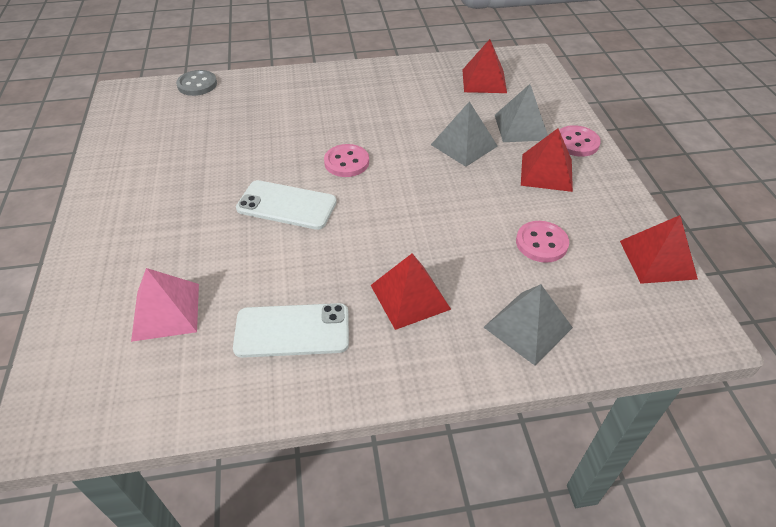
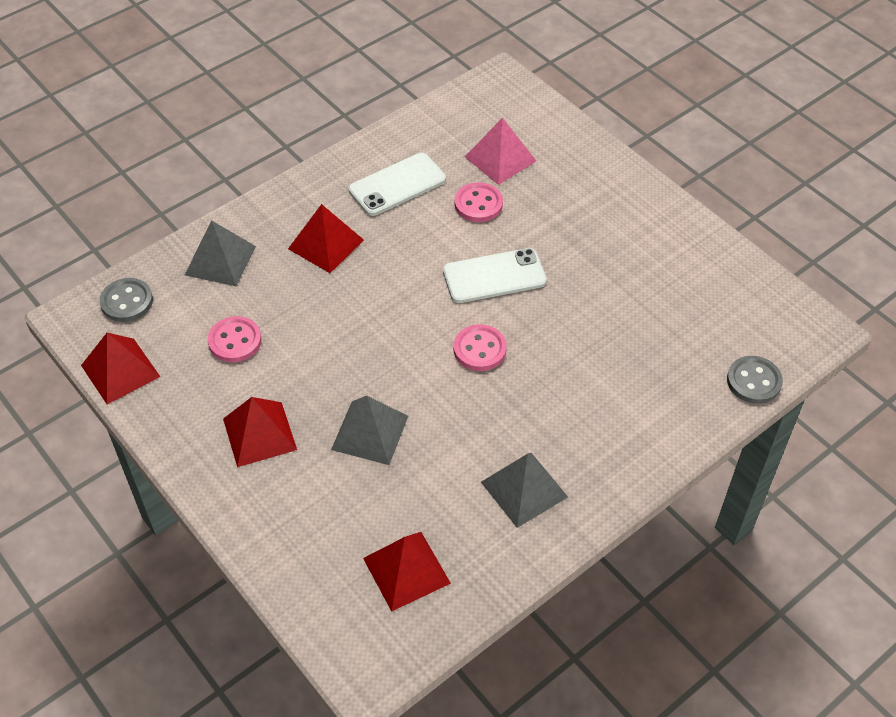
camera: 150 degrees right, 5 degrees up
(521, 127) = (316, 496): grey pyramid -> grey pyramid (524, 489)
(576, 143) = (238, 499): pink button -> pink button (478, 204)
(642, 324) = (127, 301): none -> grey button

